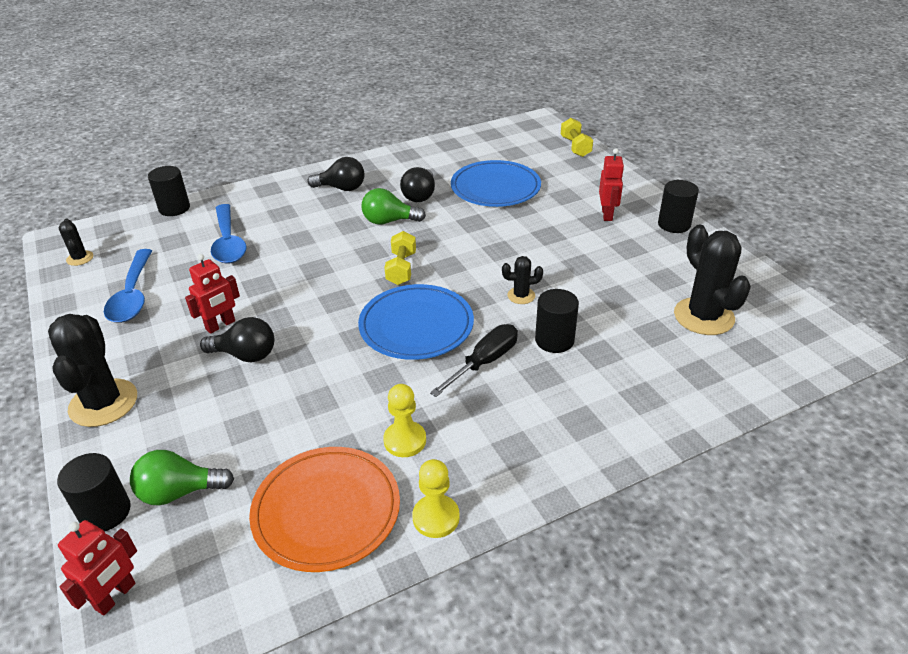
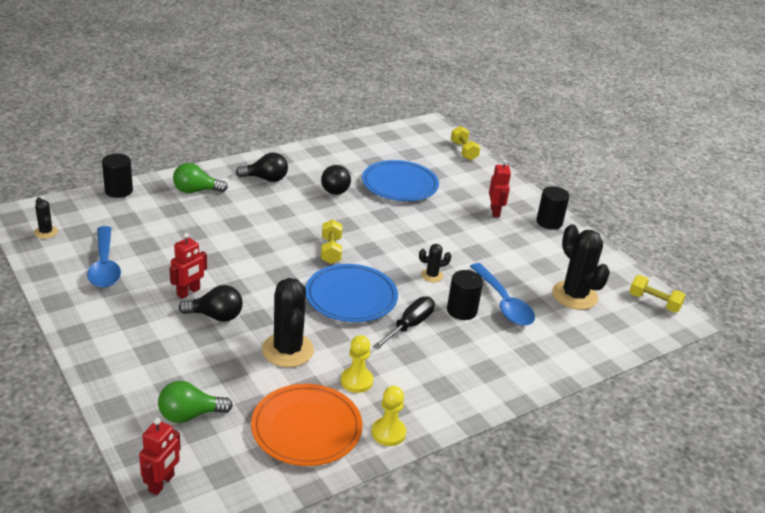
camera: 10 degrees left, 5 degrees down
(103, 403) = (107, 350): black cactus -> black cactus (288, 350)
(105, 512) = (135, 428): black cylinder -> none
(228, 242) = (176, 223): blue spoon -> blue spoon (503, 303)
(389, 221) = (313, 210): green light bulb -> green light bulb (196, 191)
(811, 323) = (654, 302): none -> yellow dumbbell

